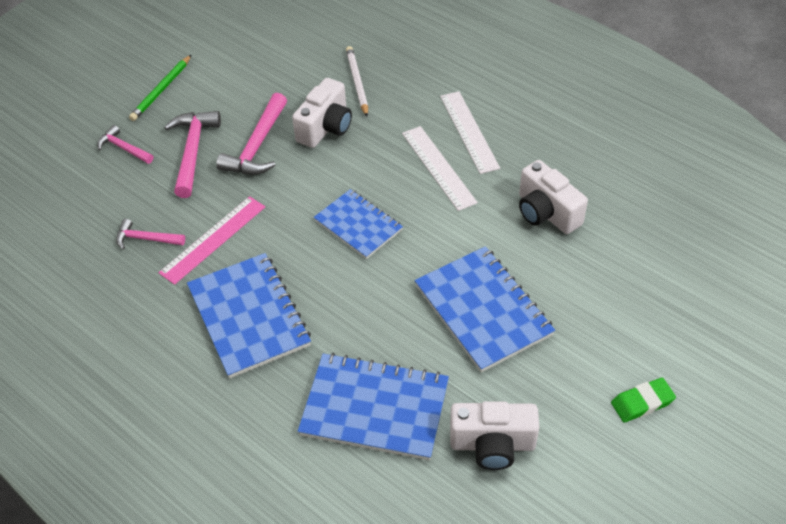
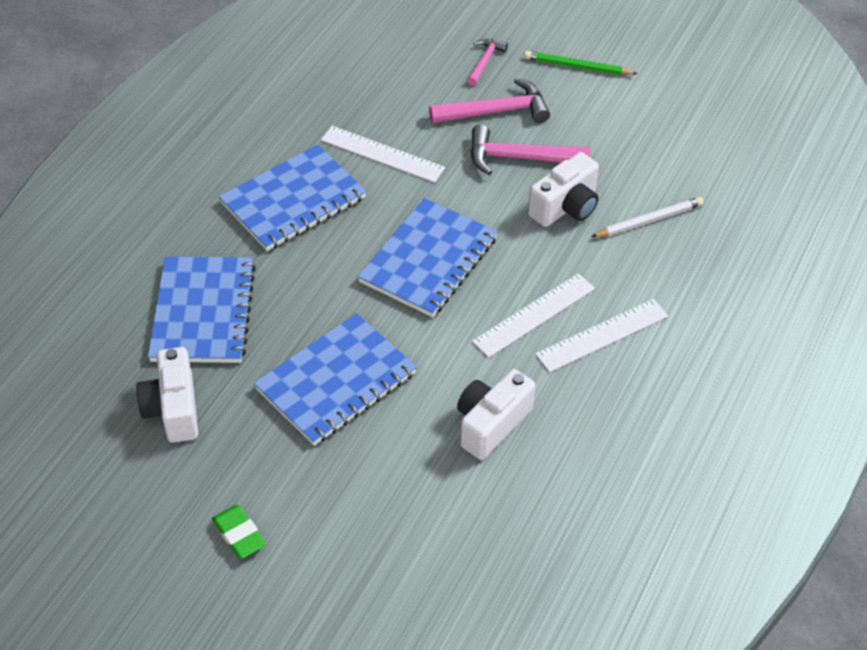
camera: 75 degrees right, 0 degrees up
(146, 239) = (371, 107): pink hammer -> none
(213, 239) = (382, 154): pink ruler -> white ruler
(325, 127) = (565, 207): white camera -> white camera turned 60 degrees counterclockwise
(358, 225) = (428, 260): blue notebook -> blue notebook, size x1.54

